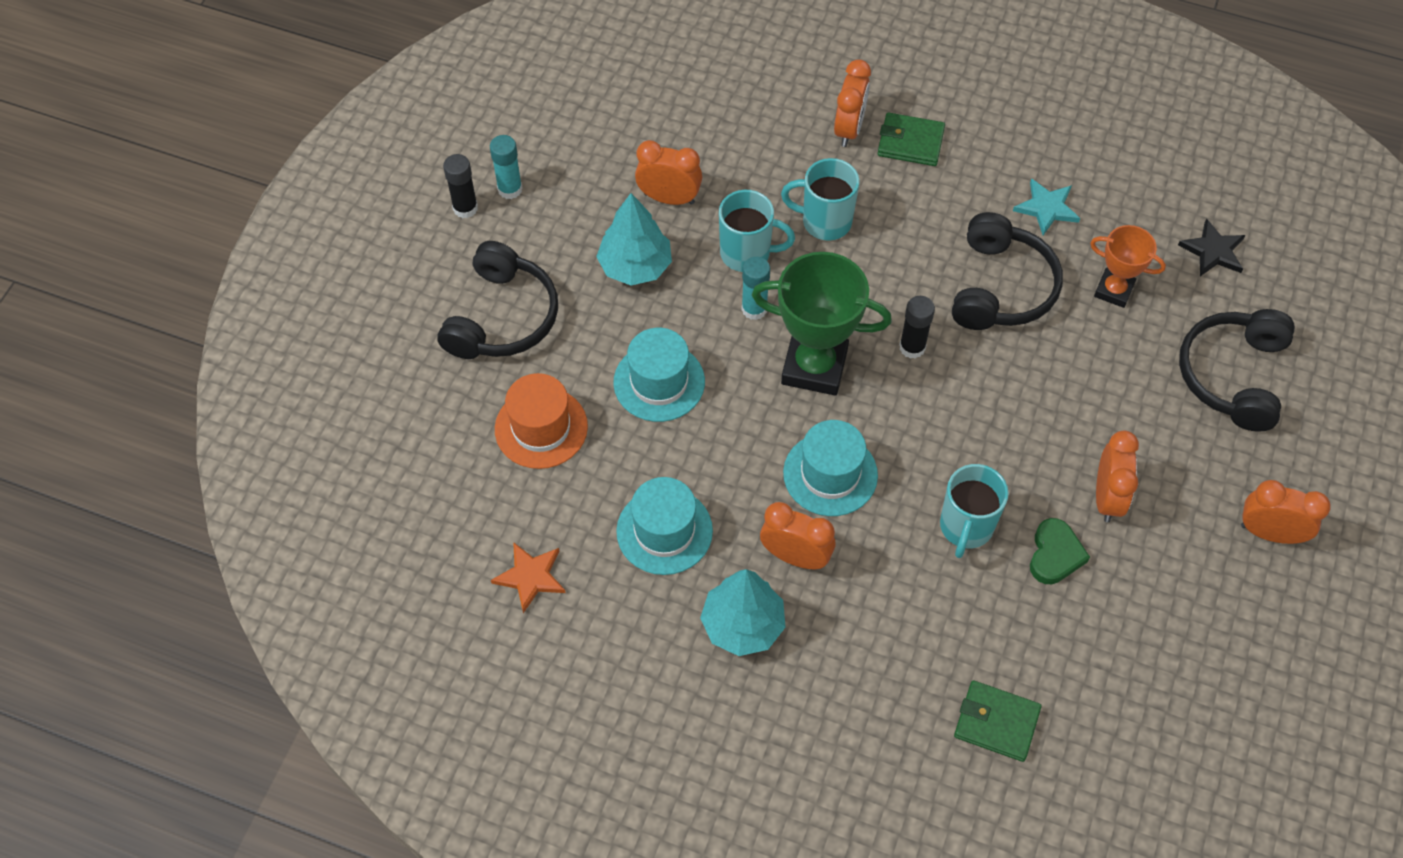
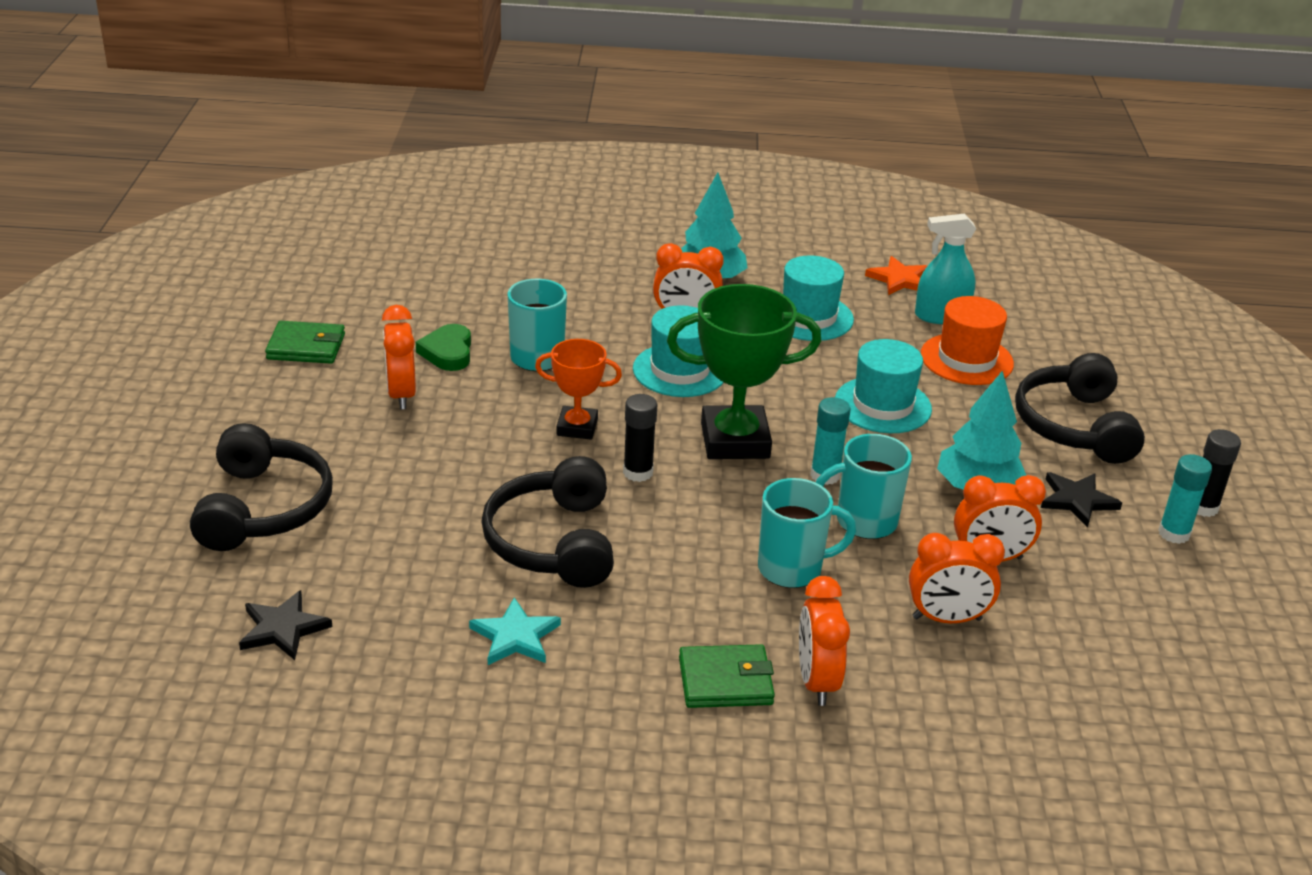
camera: 160 degrees right, 25 degrees down
(524, 502) = (941, 316): none -> turquoise spray bottle
(561, 237) = (1077, 500): none -> black star
(996, 722) = (480, 261): green wallet -> green wallet (306, 347)
(1113, 290) = (413, 563): orange trophy -> orange trophy (577, 427)
(1269, 533) = (232, 395): orange clock -> orange clock (947, 619)

